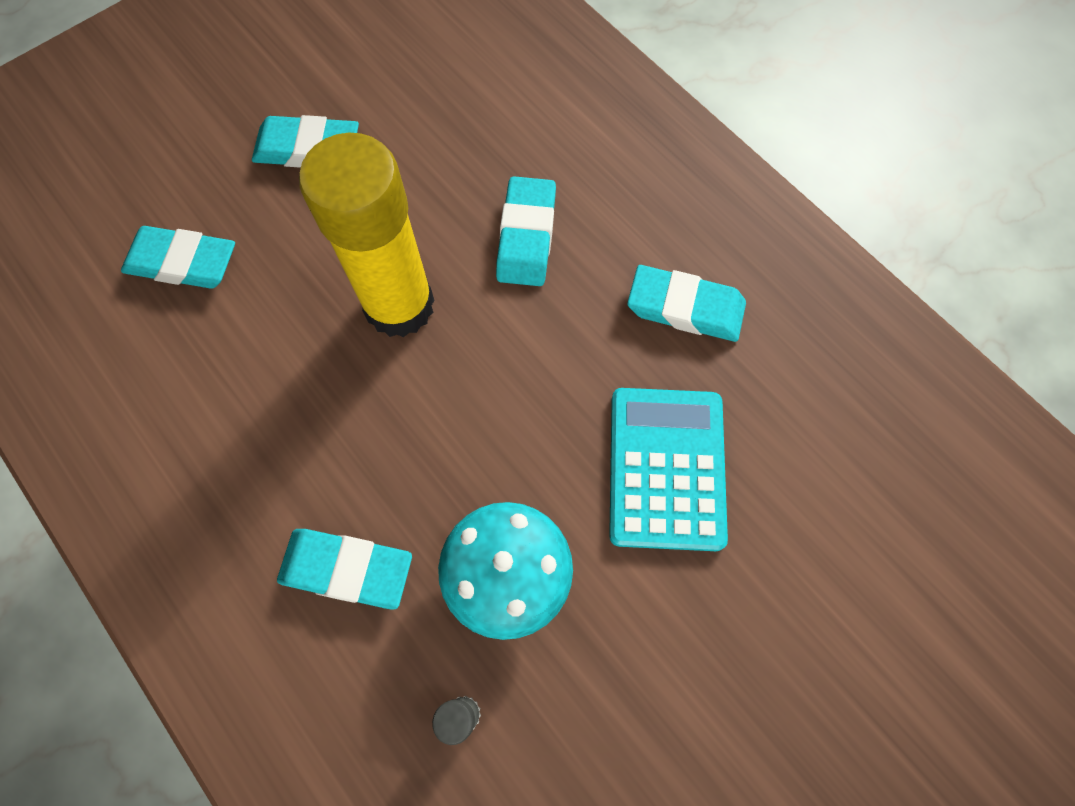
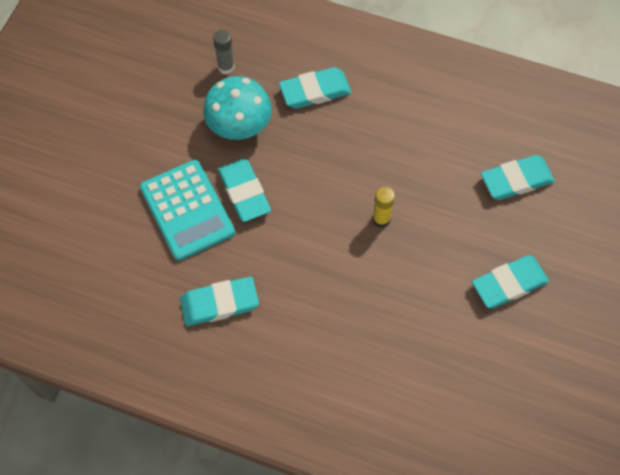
camera: 150 degrees right, 5 degrees down
(399, 305) = (381, 219): yellow glue stick -> yellow glue stick, size x0.41
(526, 236) = (338, 298): turquoise eraser -> turquoise eraser (244, 192)

